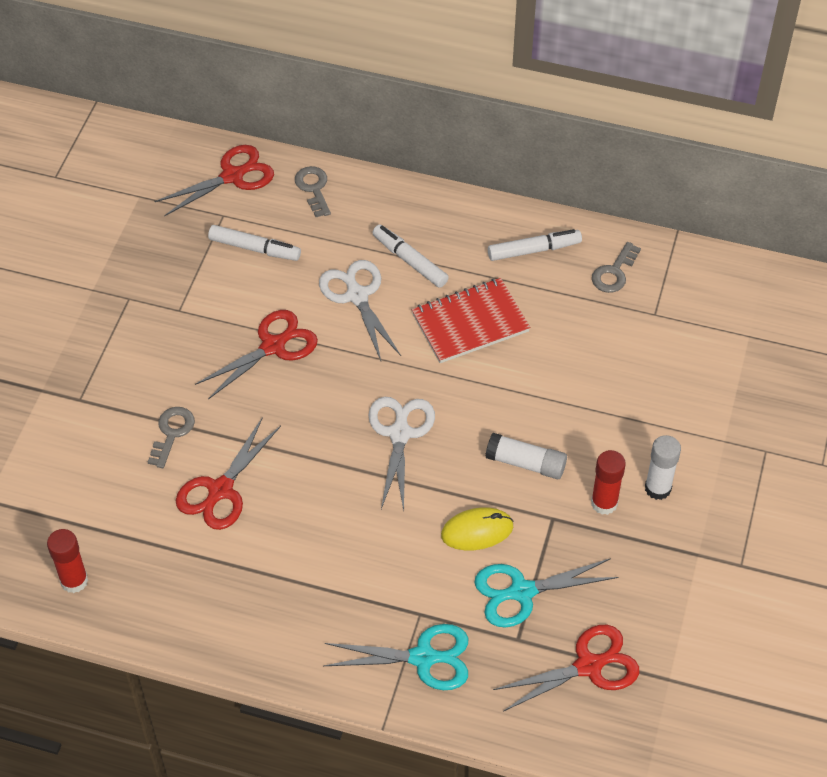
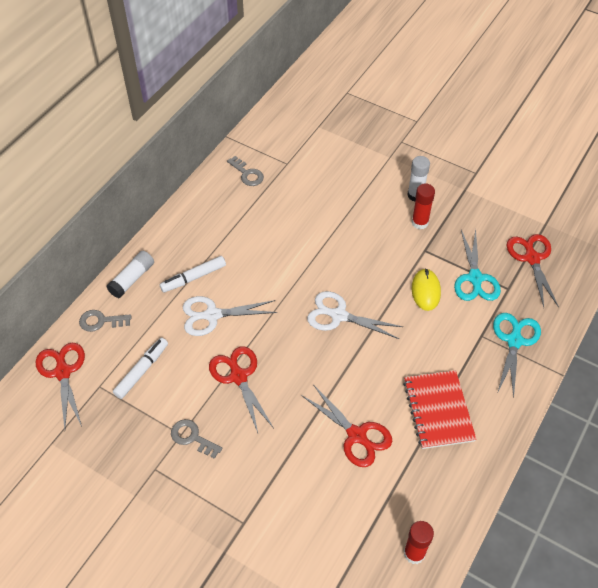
camera: 75 degrees left, 0 degrees up
(172, 433) = (296, 459): grey key -> grey key (192, 437)
(470, 323) = (260, 256): red notebook -> red notebook (438, 410)
(526, 463) = (380, 253): white glue stick -> white glue stick (132, 279)
(534, 250) = (212, 209): white marker -> none

